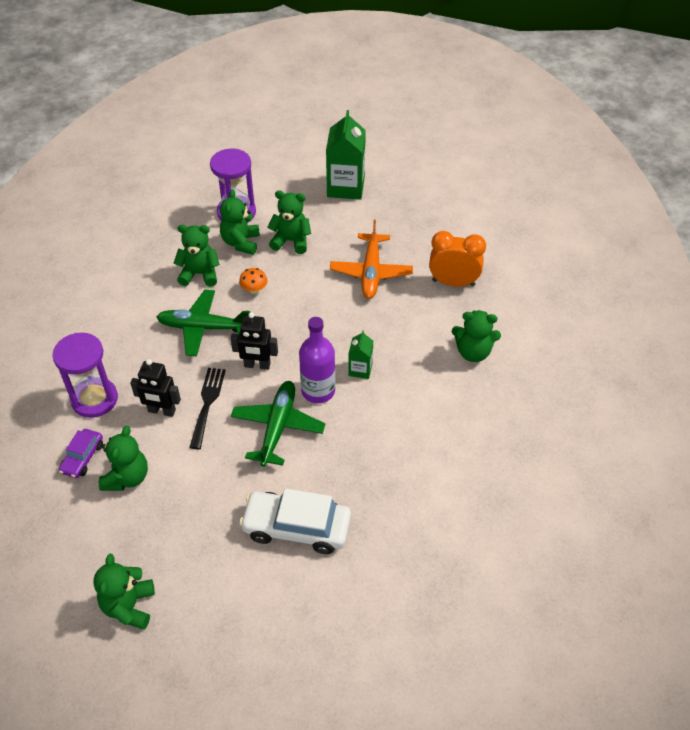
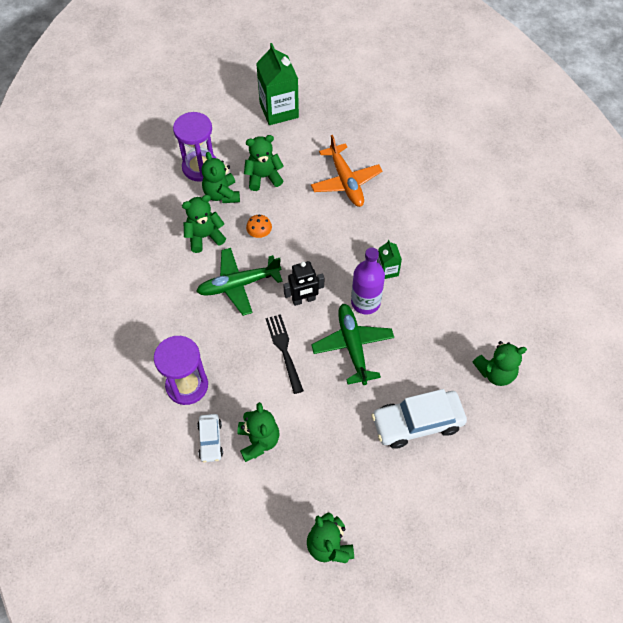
camera: 25 degrees left, 10 degrees up
(82, 458) = (210, 440): purple car -> white car
(162, 411) = (250, 372): black robot -> none
(453, 283) = (415, 166): orange clock -> none
(473, 352) = (464, 221): green teddy bear -> green teddy bear (495, 372)

